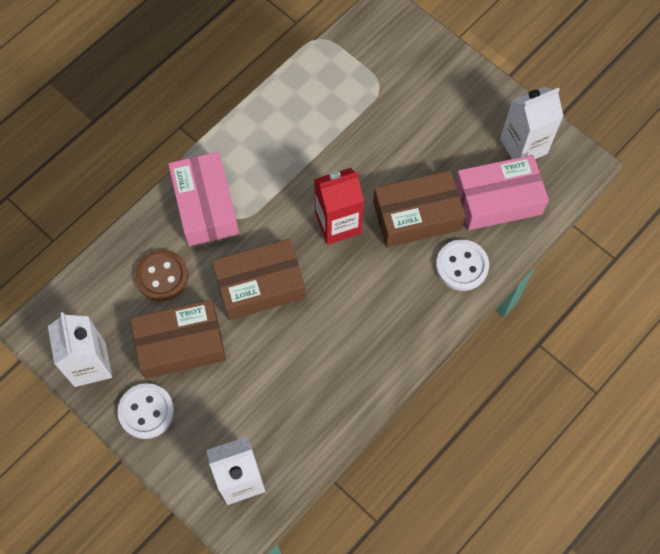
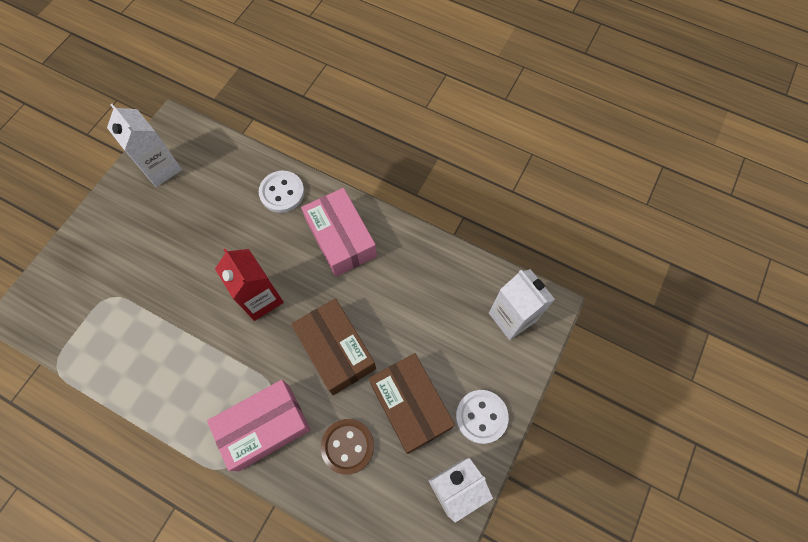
camera: 105 degrees left, 0 degrees up
(416, 216) = (241, 236): brown box -> none
(498, 200) = (216, 178): pink box -> pink box (341, 238)

